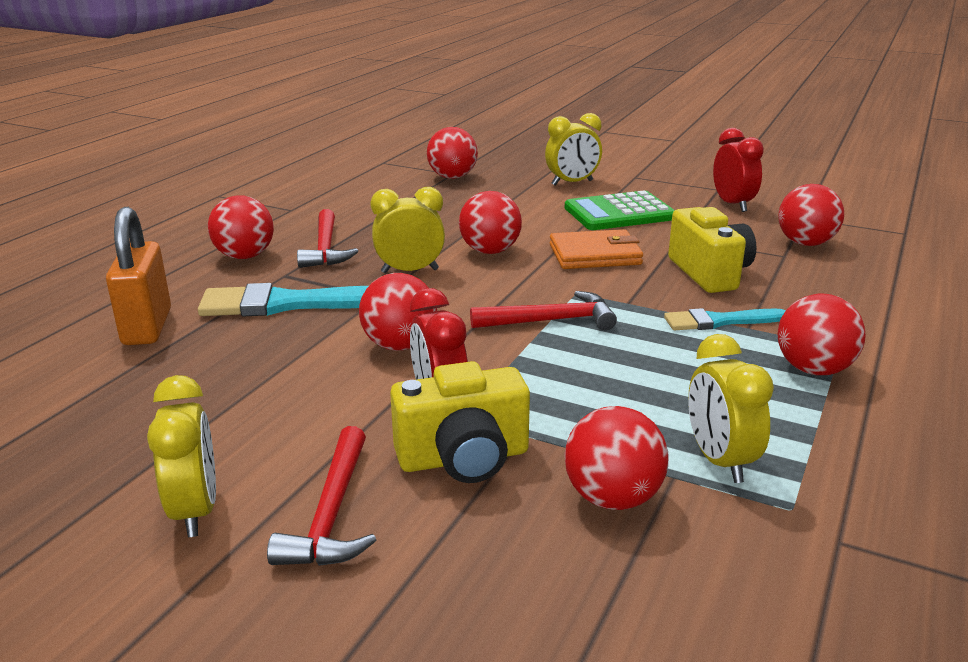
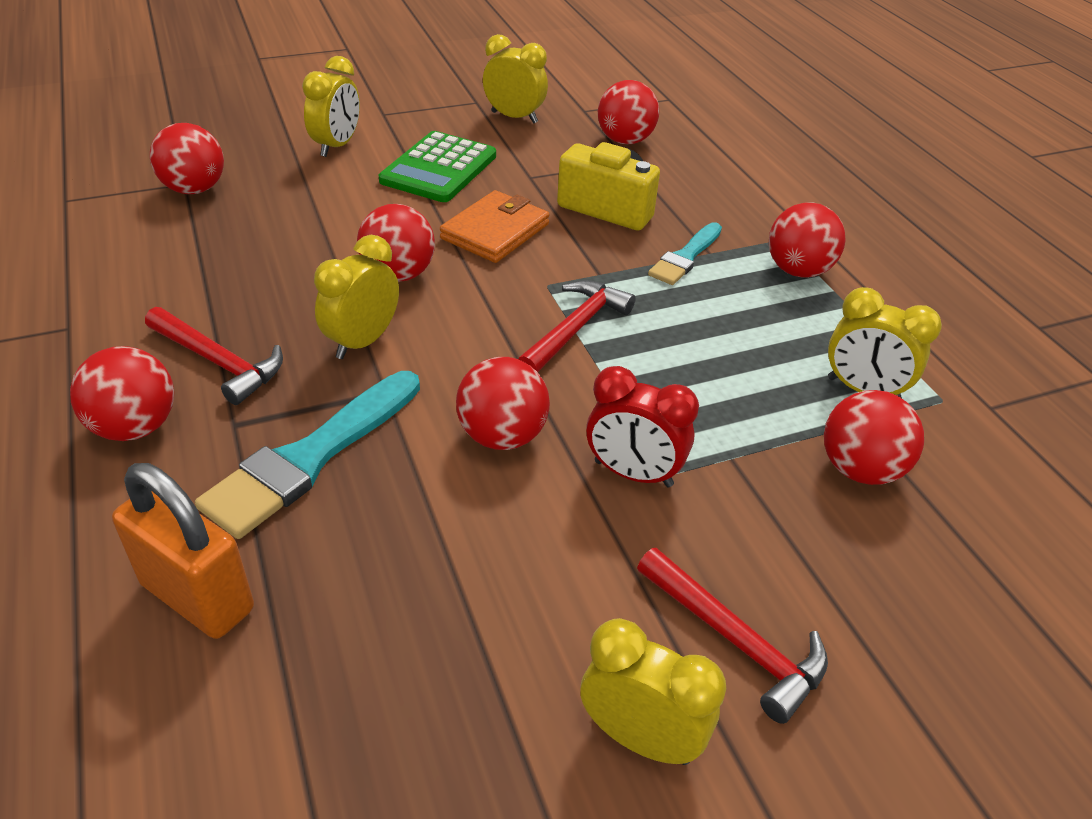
camera: 50 degrees left, 15 degrees up
(464, 458) = (732, 512): yellow camera -> none
(732, 204) = (514, 117): red clock -> yellow clock

